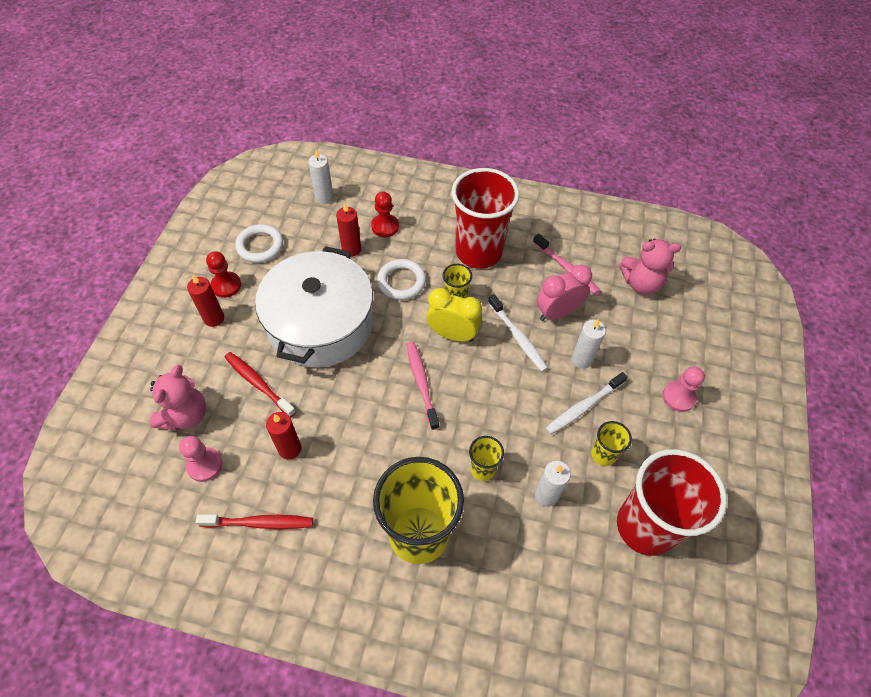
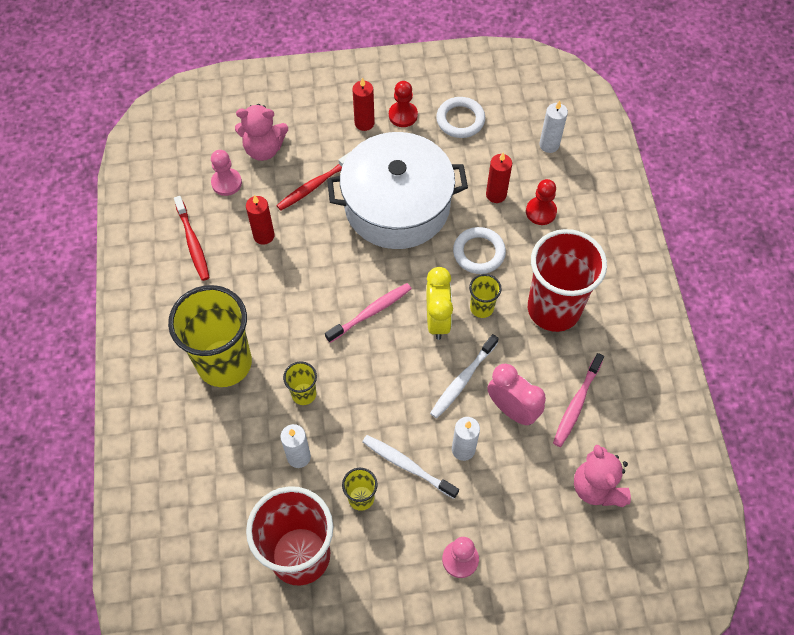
camera: 70 degrees right, 5 degrees up
(258, 383) = (314, 185): red toothbrush -> red toothbrush turned 150 degrees counterclockwise

